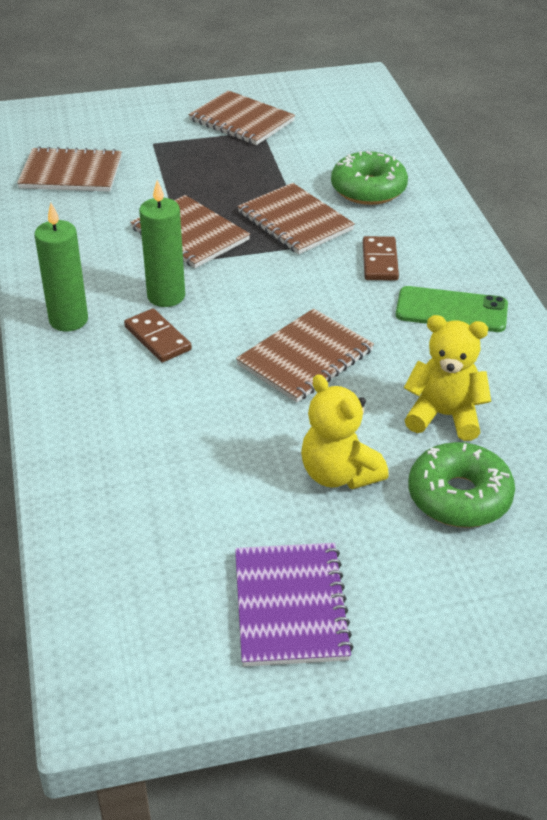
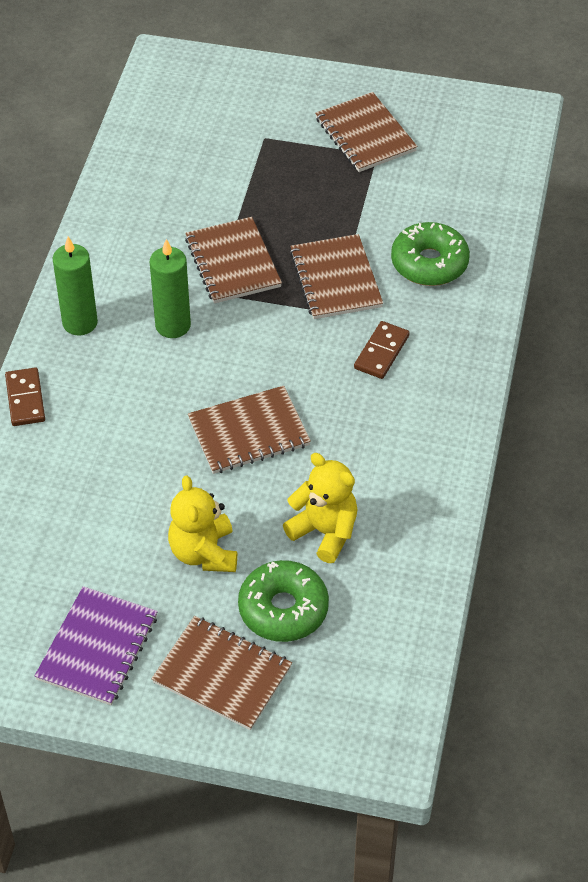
camera: 25 degrees right, 10 degrees up
(71, 173) = (170, 152): brown notebook -> brown notebook (222, 675)
(158, 338) = (141, 368): brown domino -> brown domino (25, 399)
(451, 310) = (407, 428): green phone -> none

